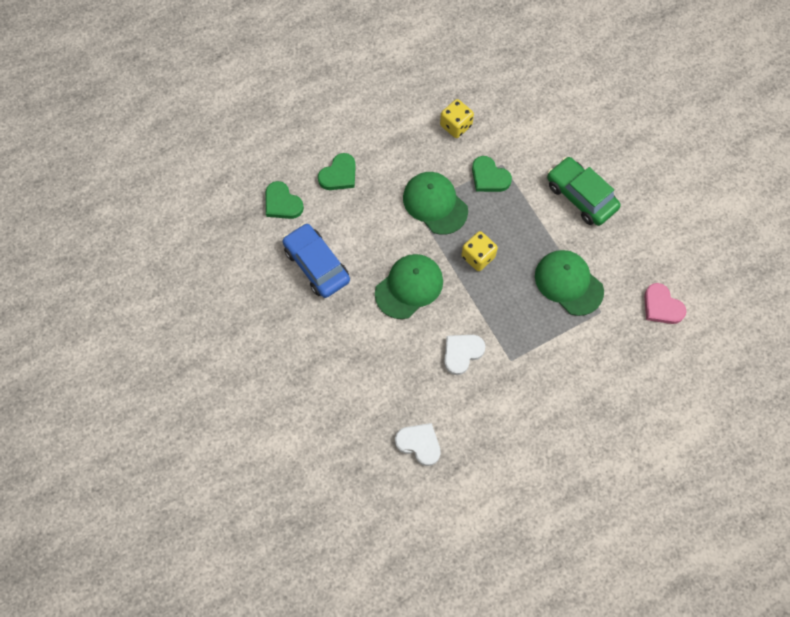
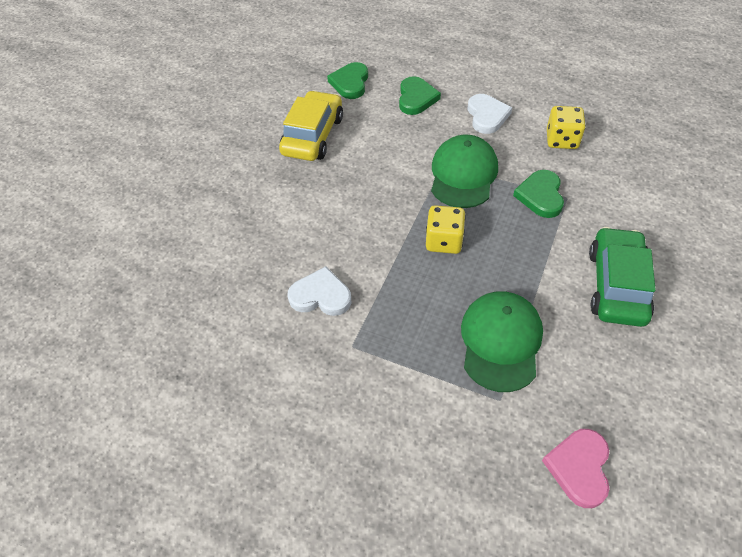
camera: 55 degrees right, 15 degrees down
(316, 265) = (313, 135): blue car -> yellow car
(339, 175) = (416, 98): green heart -> green heart turned 90 degrees counterclockwise
(409, 287) = (355, 209): green cap -> none
(419, 444) = (183, 323): white heart -> white heart (487, 116)

